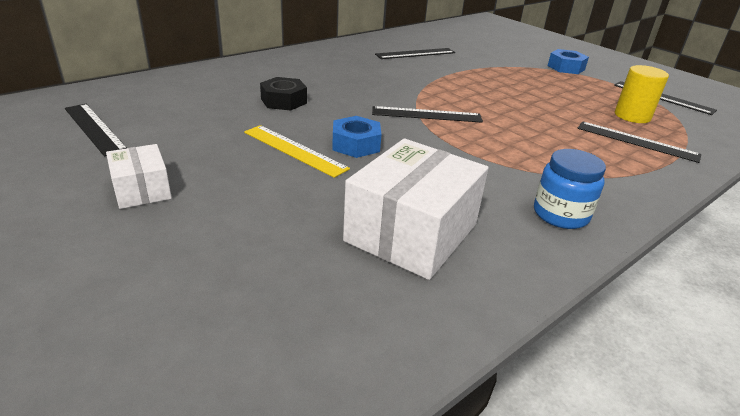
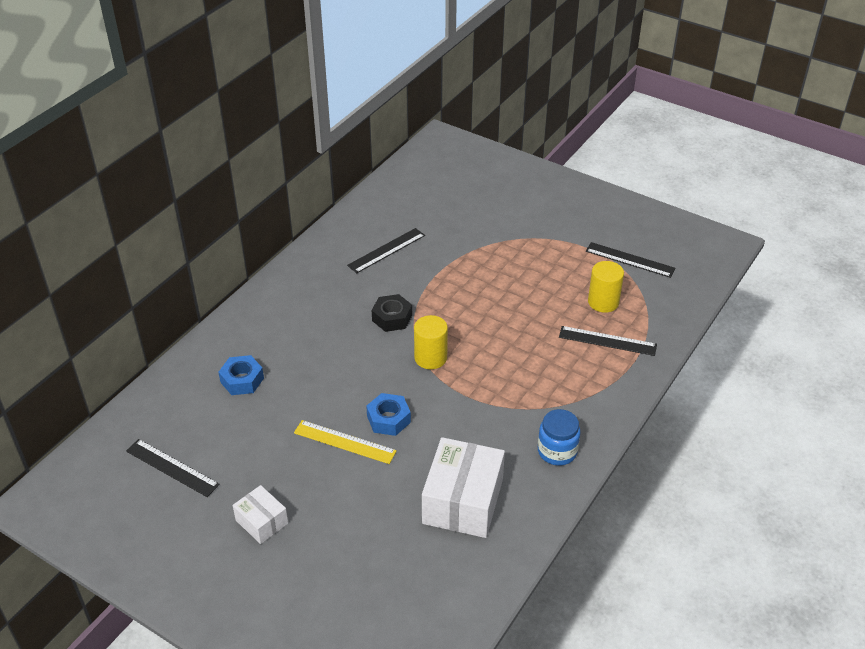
camera: 15 degrees left, 10 degrees up
(283, 101) = (301, 377): black nut -> black nut (392, 318)
(426, 114) = (430, 358): black ruler -> yellow cylinder
(566, 67) = (538, 230): blue nut -> blue nut (242, 380)

